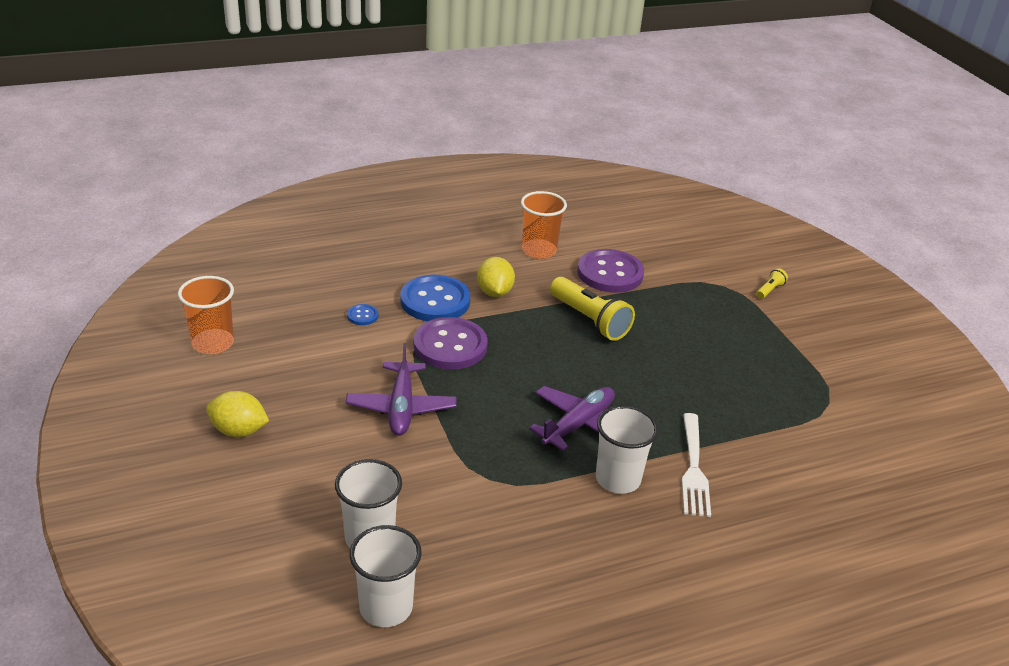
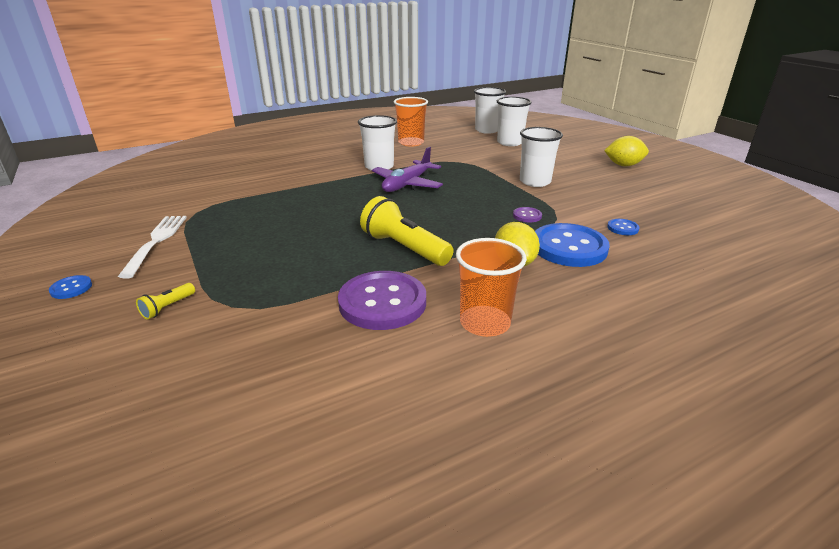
camera: 175 degrees right, 5 degrees down
(213, 343) = (711, 199): orange cup -> orange cup (411, 143)
(401, 407) = (535, 182): purple plane -> white cup
(450, 346) = (527, 216): purple button -> purple button, size x0.43
(693, 467) = (328, 174): white fork -> white fork (156, 242)
(861, 316) = (71, 288): none -> blue button

